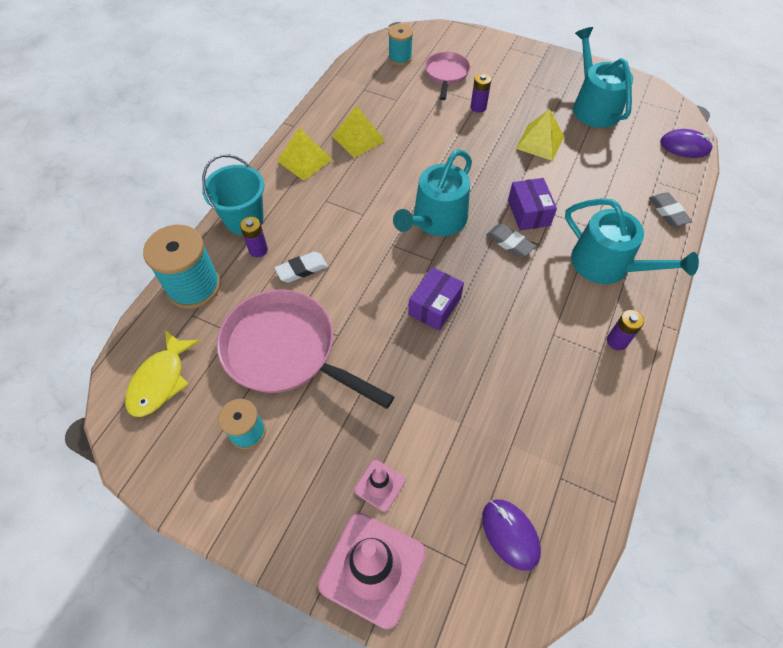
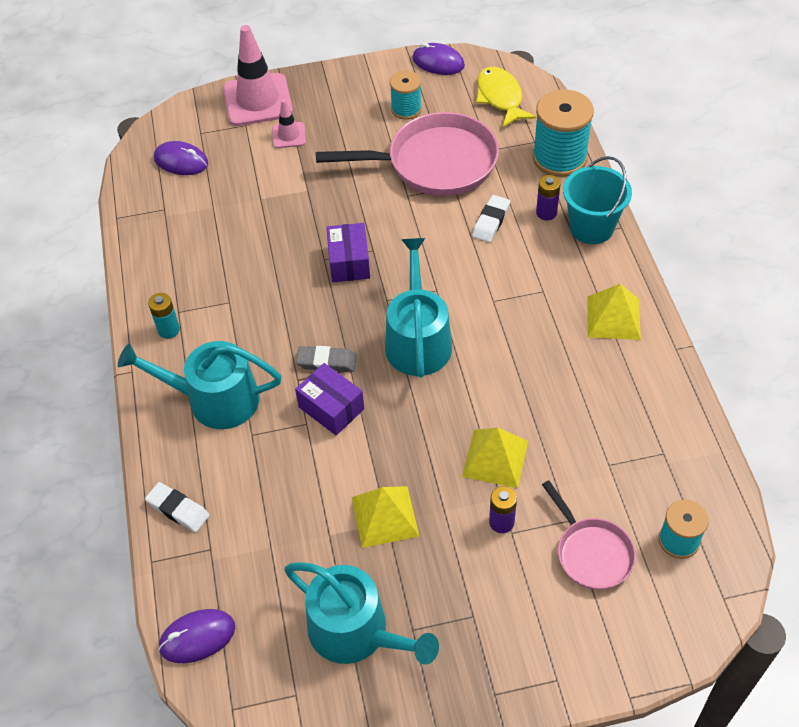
camera: 145 degrees right, 5 degrees down
(158, 472) = (438, 62): none -> purple mouse
(358, 138) = (590, 379): yellow pyramid -> yellow pyramid (495, 458)
(617, 341) = (168, 330): purple battery -> turquoise battery
(668, 212) = (178, 509): grey eraser -> white eraser

